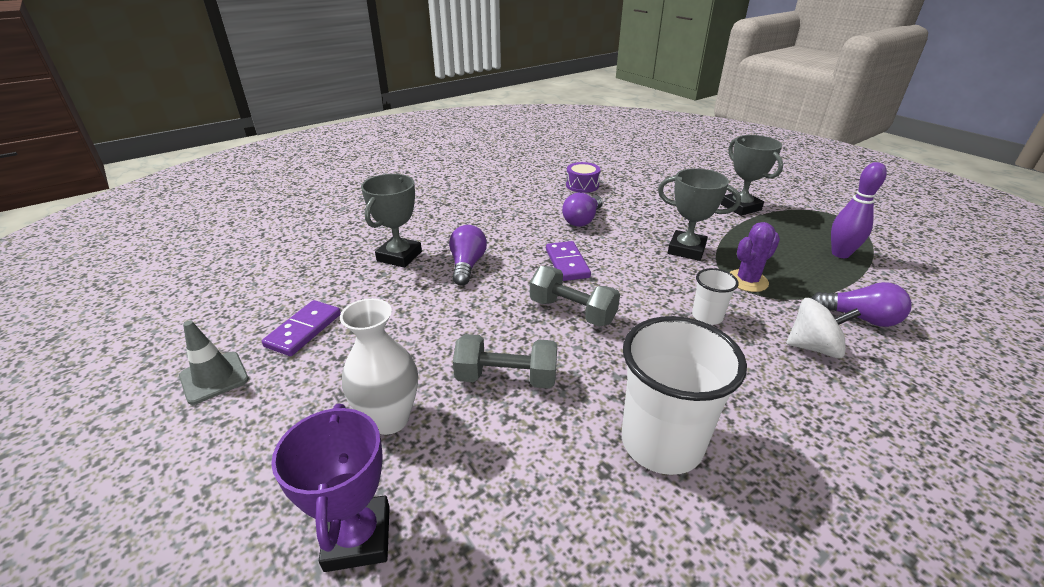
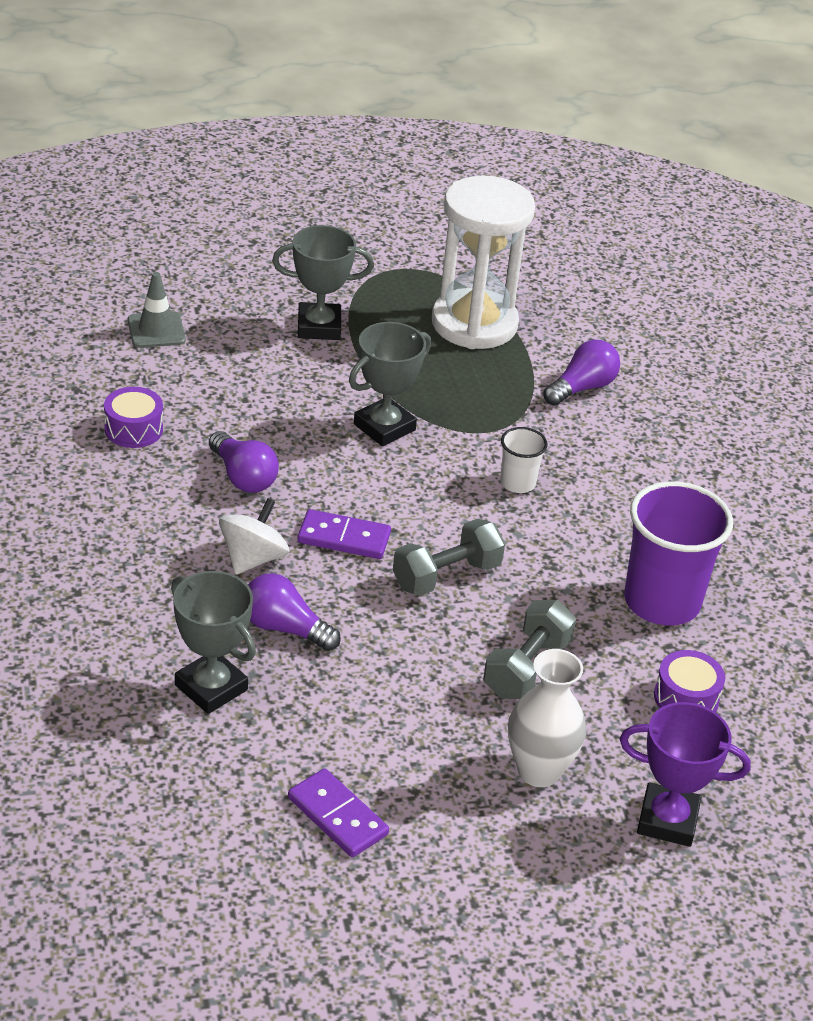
camera: 70 degrees left, 5 degrees up
(214, 377) = (388, 909): grey traffic cone -> grey traffic cone (156, 330)
(543, 502) = (686, 698): none -> purple drum
(661, 443) = (662, 602): white cup -> purple cup
(747, 281) = (477, 419): purple cactus -> none
(813, 347) = (603, 444): white spinning top -> white spinning top (253, 558)
(840, 254) = (474, 324): purple bowling pin -> white hourglass

